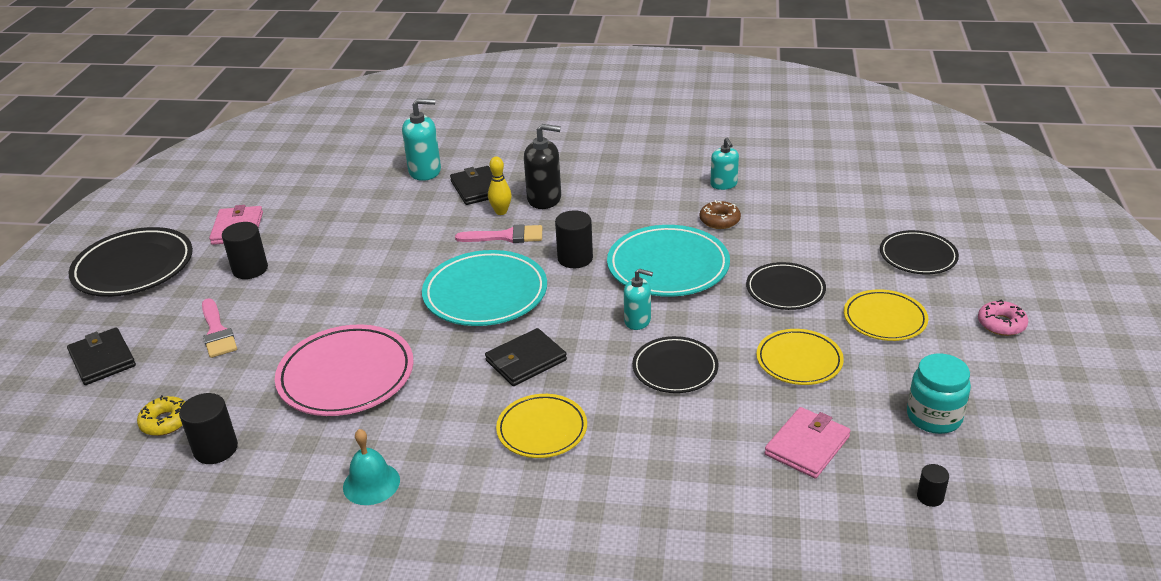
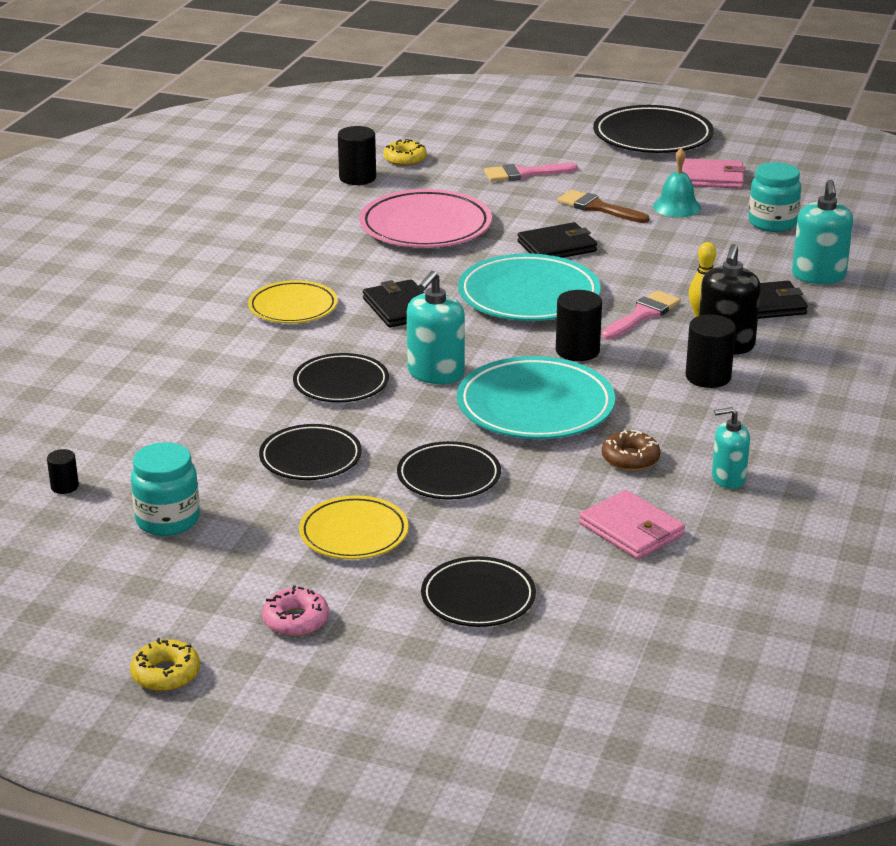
camera: 100 degrees right, 5 degrees down
(102, 359) = (506, 133): black wallet -> black wallet (557, 246)
(250, 269) = (627, 185): black cylinder -> black cylinder (708, 377)
(301, 280) = (597, 208): none -> brown brush
(332, 195) = (772, 223): none -> turquoise jar
(371, 483) = (274, 234): turquoise bell -> turquoise bell (677, 207)
(506, 236) = (643, 315): pink brush -> pink brush turned 150 degrees counterclockwise
(637, 321) = (435, 373): turquoise soap dispenser -> turquoise soap dispenser, size x1.54
(799, 361) = (310, 458): yellow plate -> black plate
(807, 445) = (179, 435): pink wallet -> pink wallet (631, 529)
(1105, 368) = (166, 674): none -> yellow donut

